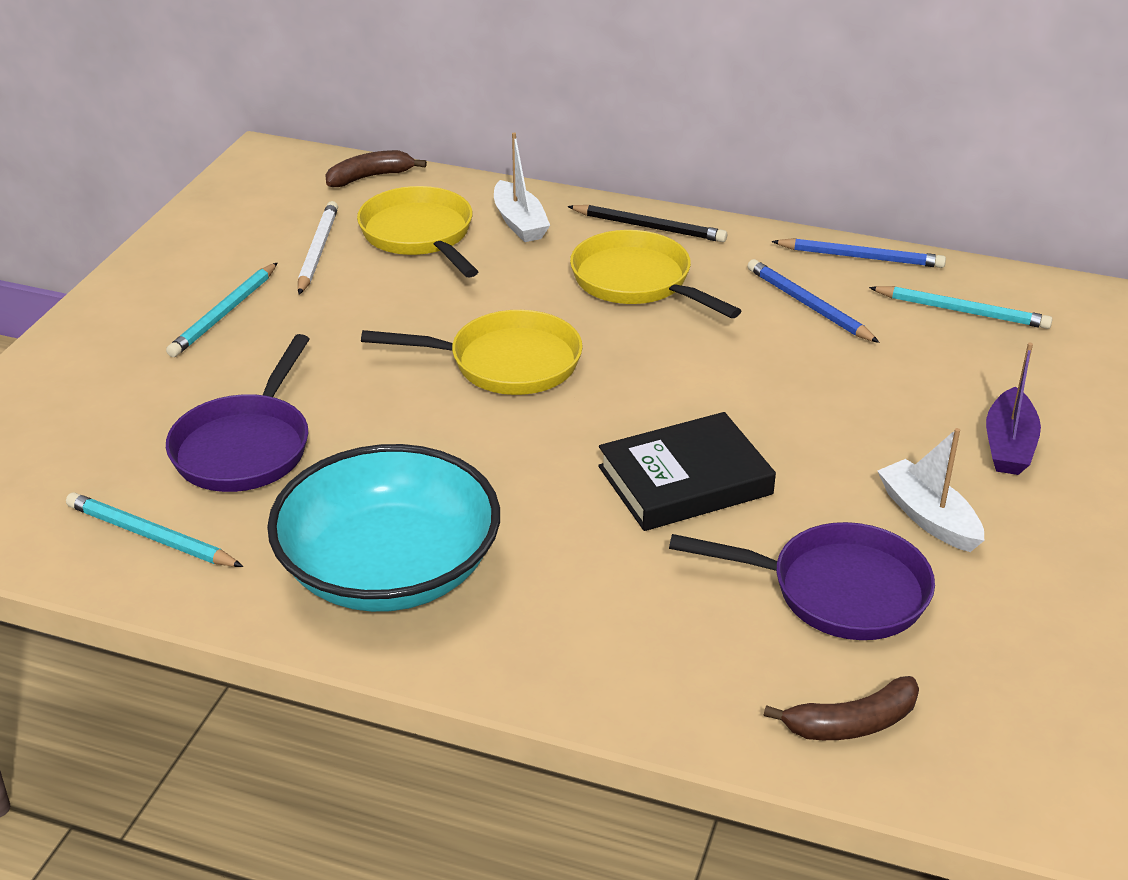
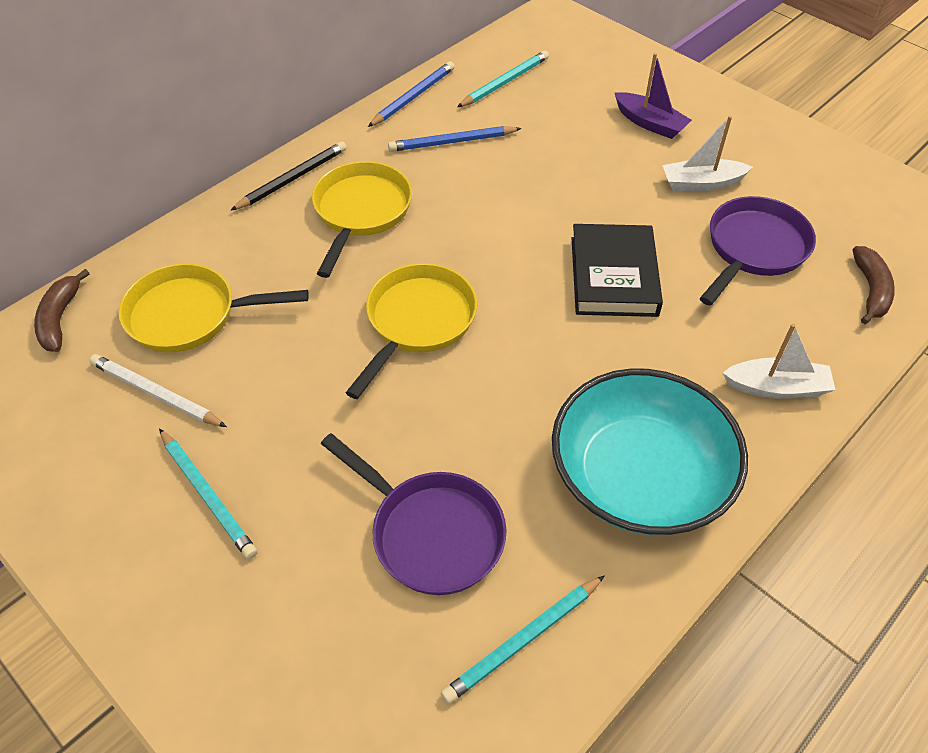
camera: 65 degrees left, 15 degrees up
(519, 223) = (224, 247): white boat -> white boat (776, 387)
(637, 281) = (361, 212): yellow pan -> yellow pan turned 120 degrees clockwise

